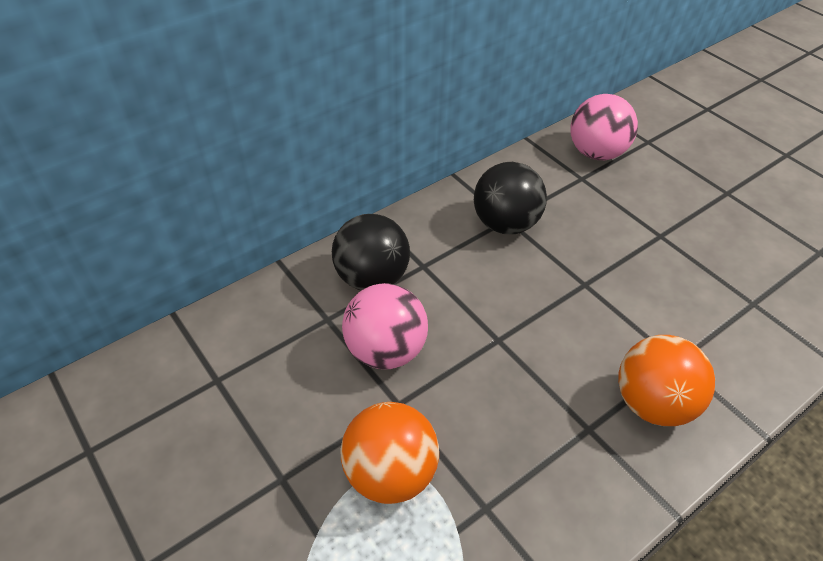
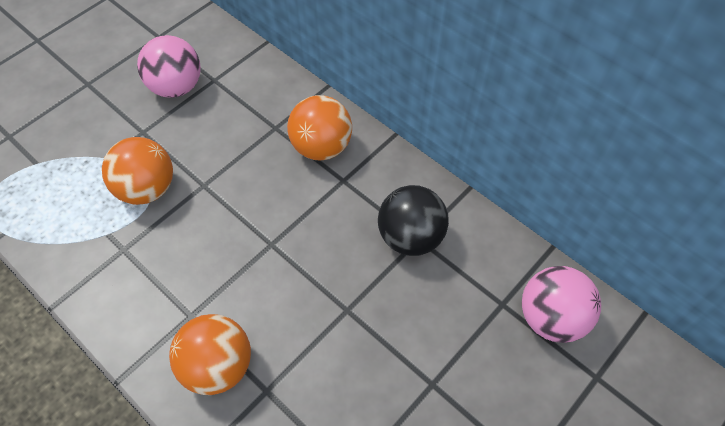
camera: 80 degrees right, 10 degrees up
(372, 278) = (321, 147): black ball -> orange ball
(386, 351) = (249, 169): pink ball -> pink ball (176, 87)

